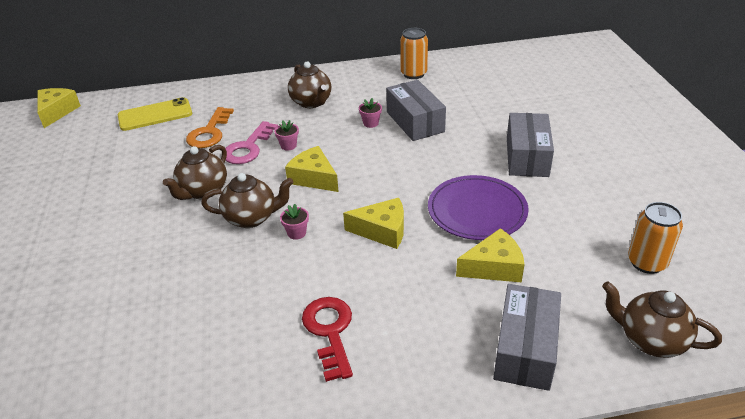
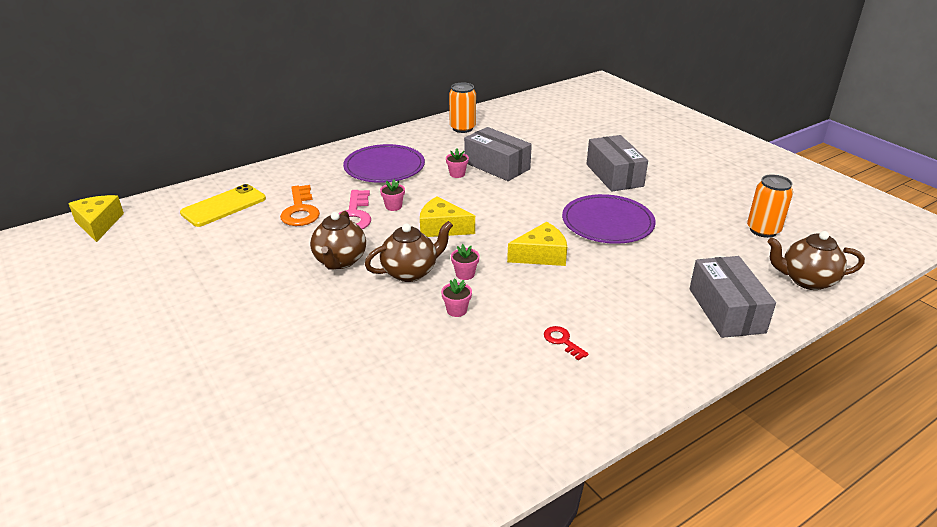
camera: 25 degrees left, 5 degrees down
(260, 269) = (456, 310): none -> pink flower pot
(311, 102) = (384, 167): brown teapot -> purple plate
(329, 332) = (562, 341): red key -> red key, size x0.54
(494, 267) = (655, 260): yellow cheese -> none

